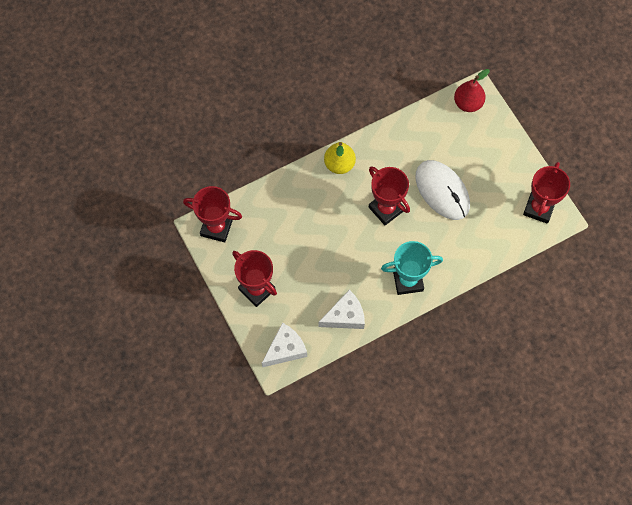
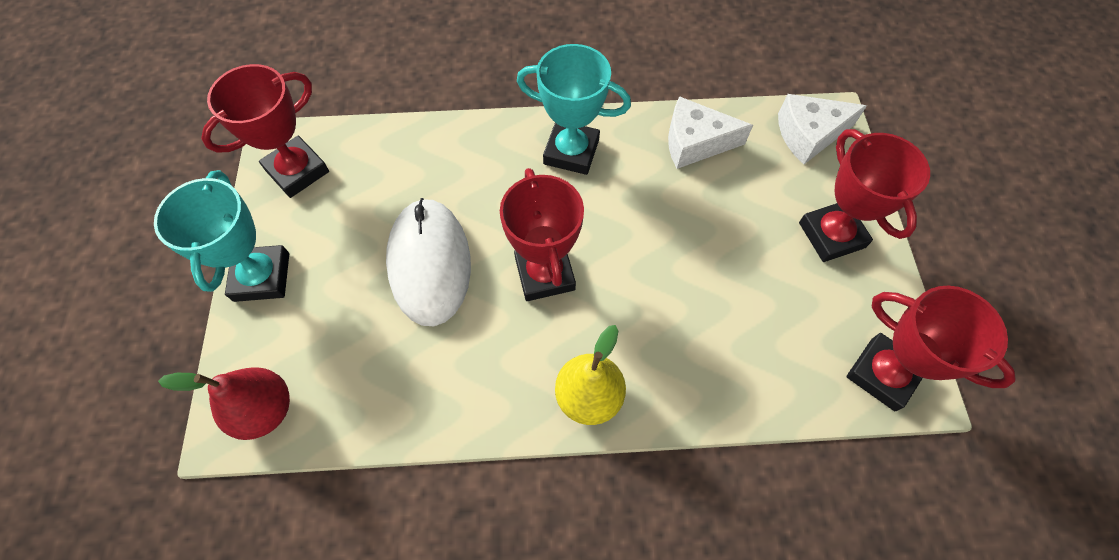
camera: 155 degrees left, 5 degrees down
(513, 152) = (261, 277): none -> turquoise trophy

